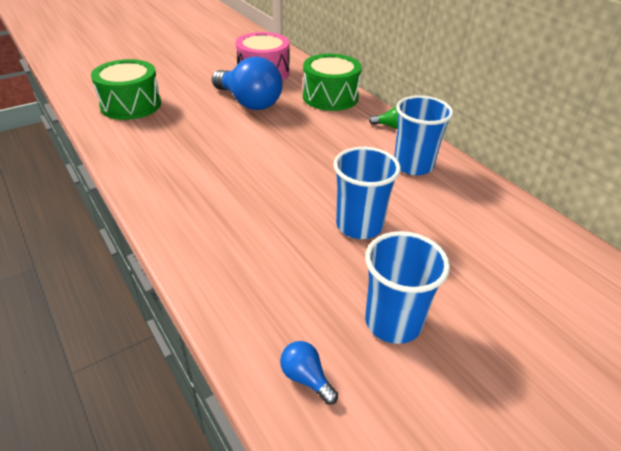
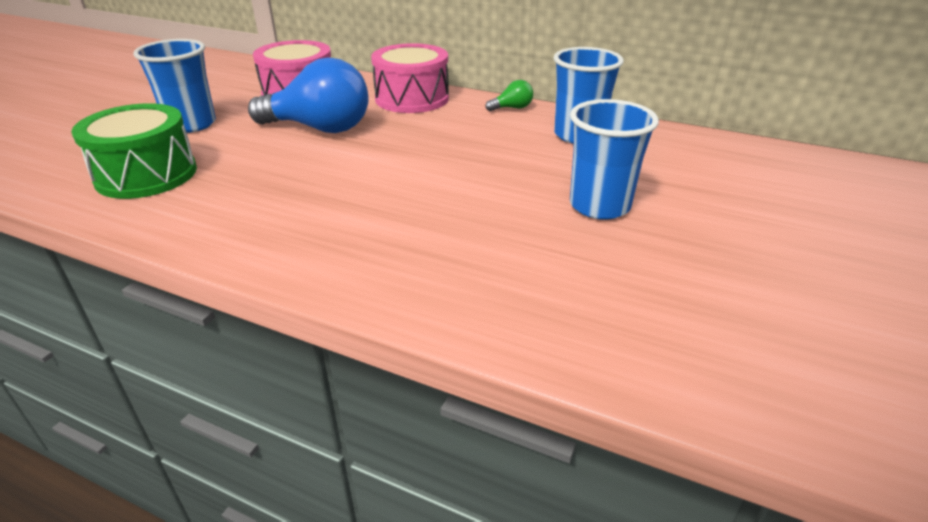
camera: 30 degrees left, 5 degrees down
(306, 378) = (744, 373): blue light bulb -> none
(330, 97) = (412, 98): green drum -> pink drum
(393, 322) = (746, 279): blue cup -> blue cup (191, 124)

